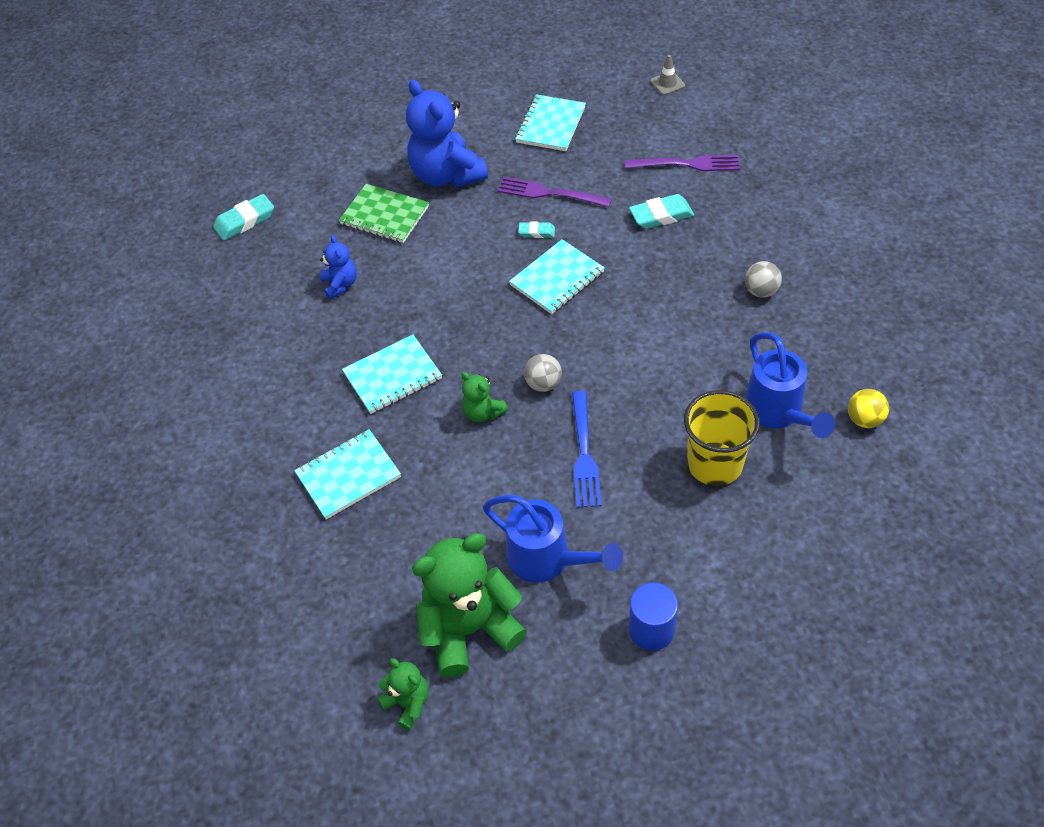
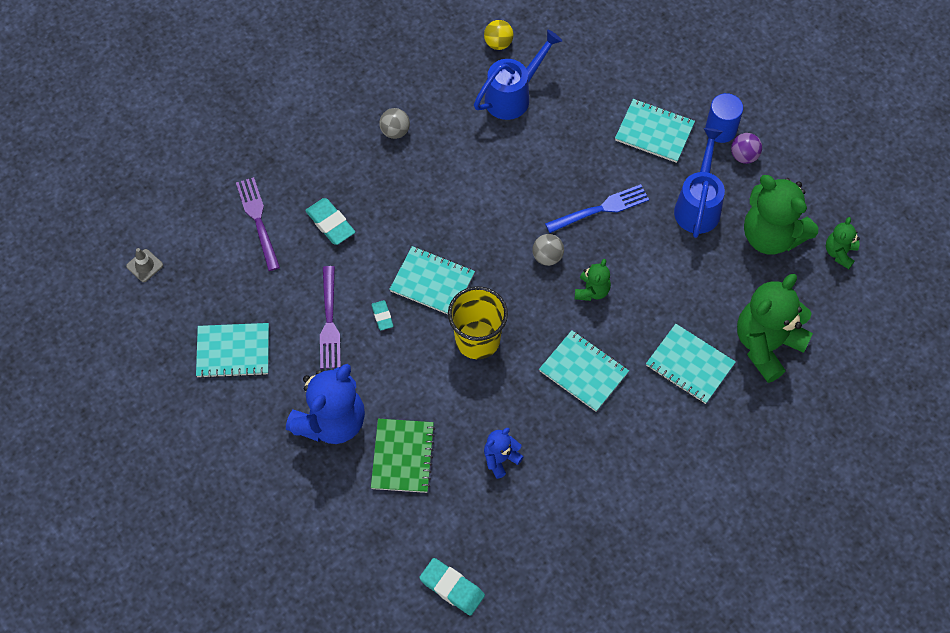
camera: 115 degrees left, 10 degrees up
(330, 563) = (766, 345): none -> green teddy bear
(600, 642) = (744, 156): none -> purple ball
(674, 548) = (654, 132): none -> turquoise notebook
(714, 464) = (575, 124): yellow cup -> yellow cup (477, 339)

